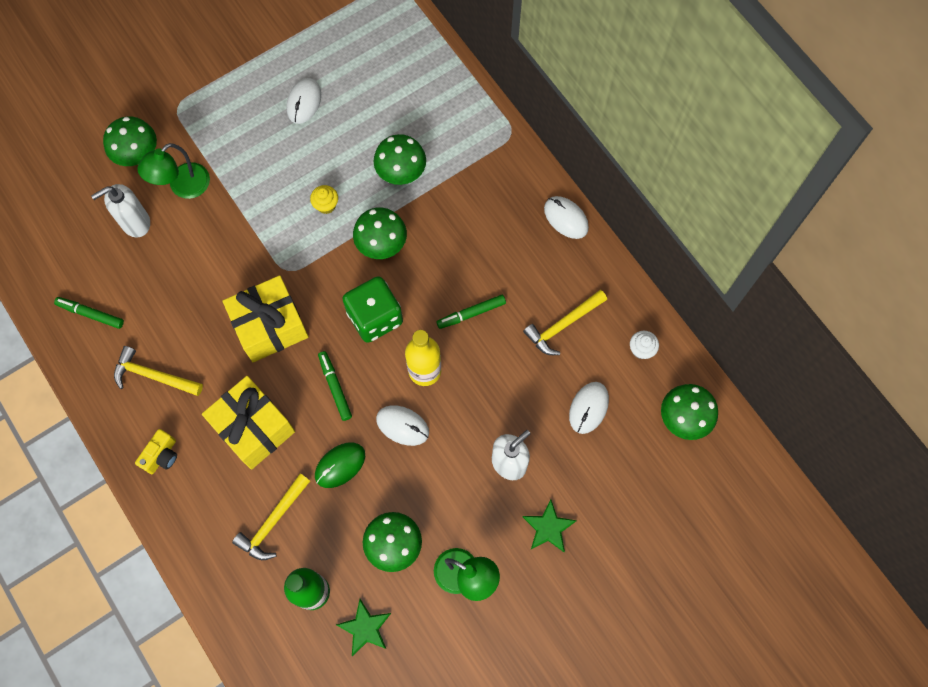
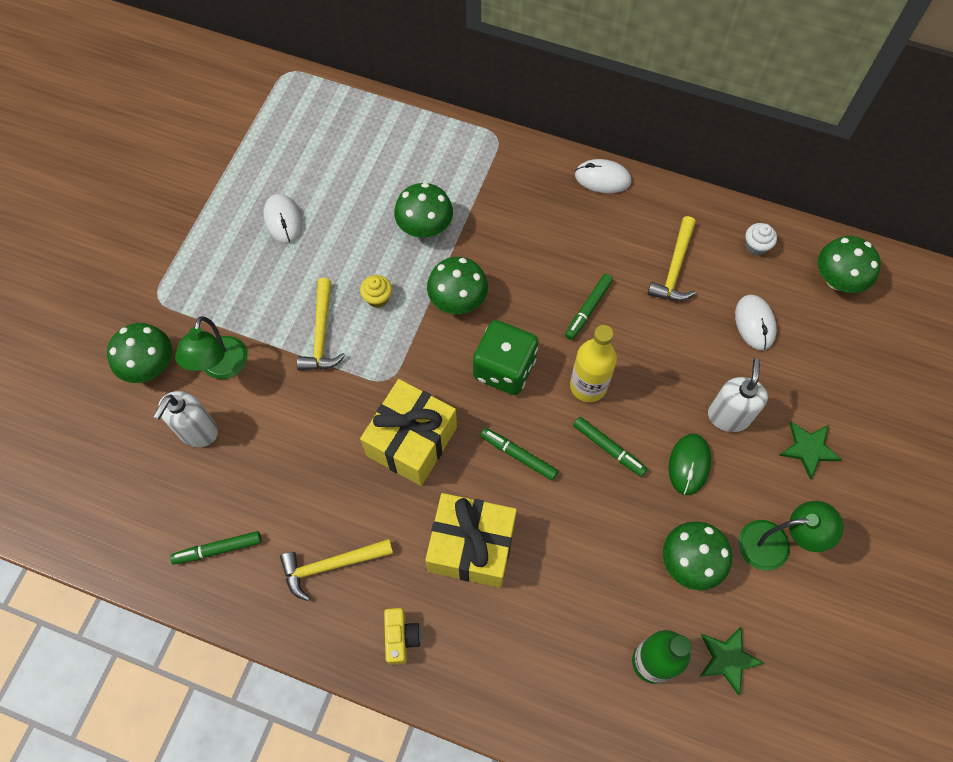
camera: 35 degrees left, 5 degrees down
(273, 522) = (561, 622): yellow hammer -> yellow hammer (321, 334)
(340, 465) = (581, 524): green mouse -> green mouse (689, 465)
(402, 426) = (609, 448): white mouse -> green marker

